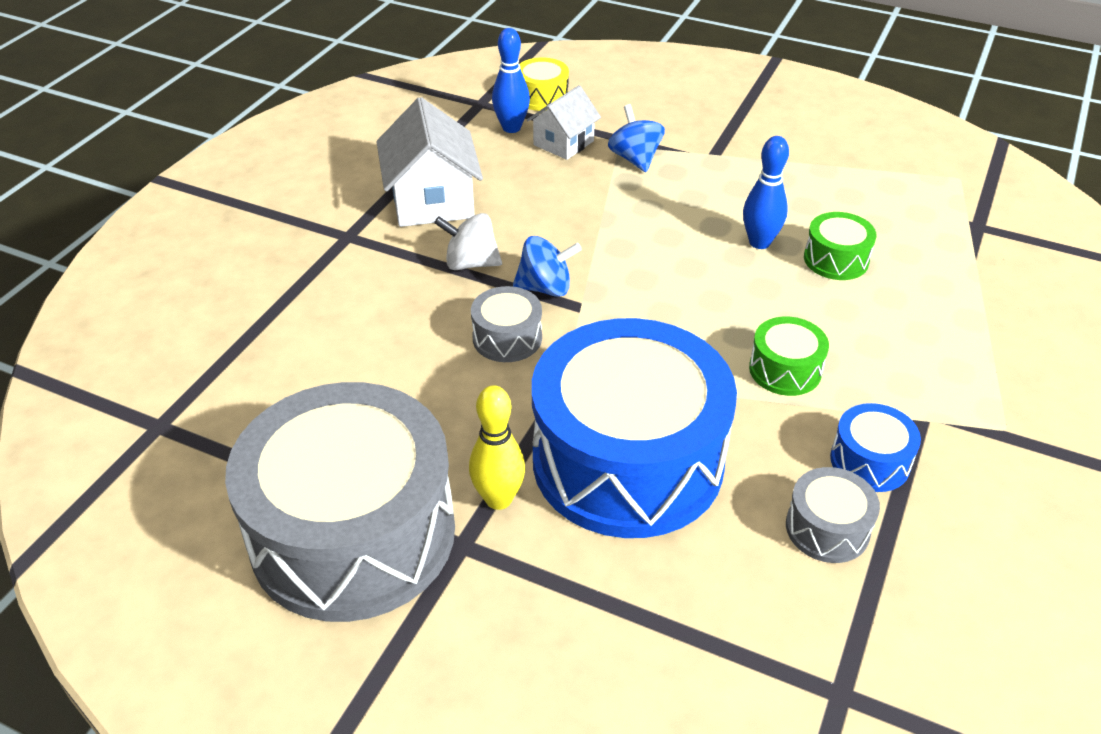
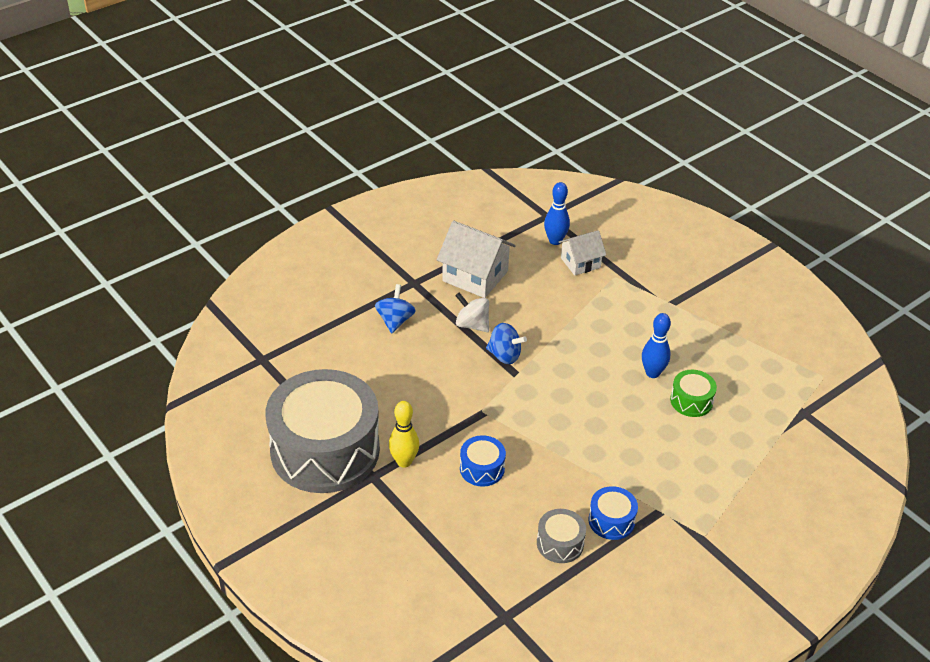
camera: 25 degrees right, 0 degrees up
(432, 201) = (475, 276): white house -> white house turned 75 degrees counterclockwise
(507, 338) = (463, 377): grey drum -> none
(542, 97) = (590, 224): yellow drum -> none
(627, 461) = (482, 468): blue drum -> blue drum, size x0.41
(635, 159) = (617, 289): blue spinning top -> blue spinning top (395, 321)
(785, 370) = (605, 454): green drum -> none

